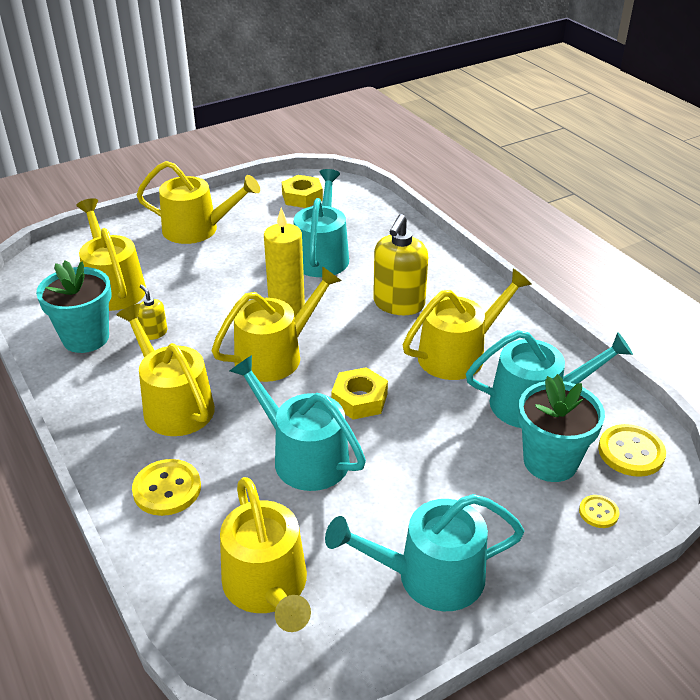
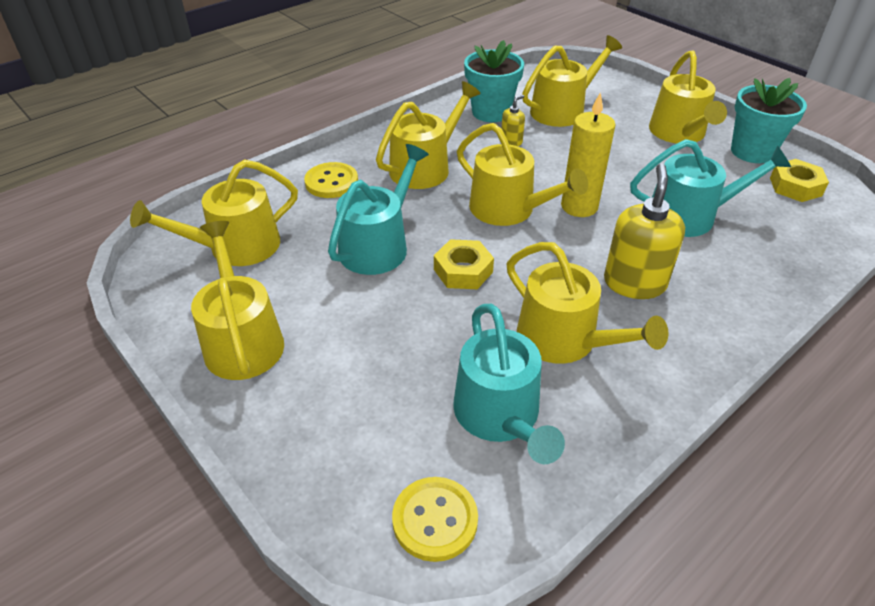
camera: 80 degrees right, 5 degrees up
(398, 304) = (634, 283): yellow soap dispenser -> yellow soap dispenser turned 90 degrees clockwise
(430, 576) = (242, 340): turquoise watering can -> yellow watering can
(550, 462) = (402, 431): turquoise flower pot -> turquoise flower pot (752, 152)
(598, 512) = (328, 479): yellow button -> none

